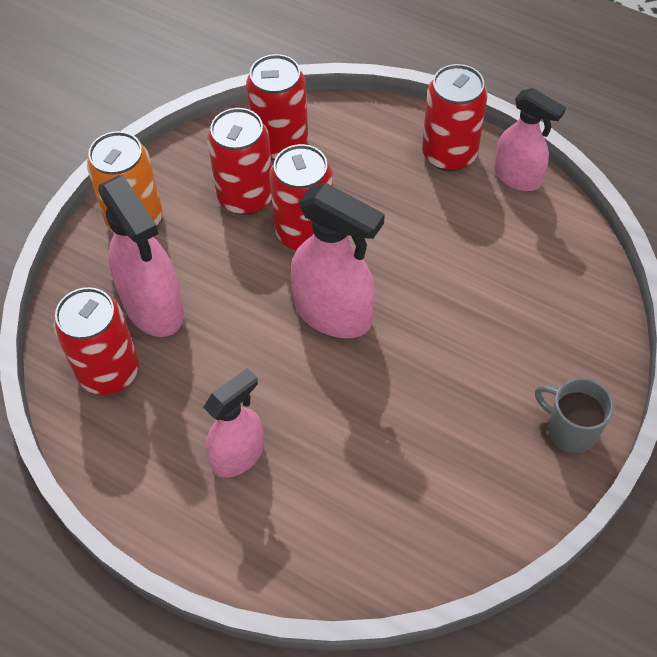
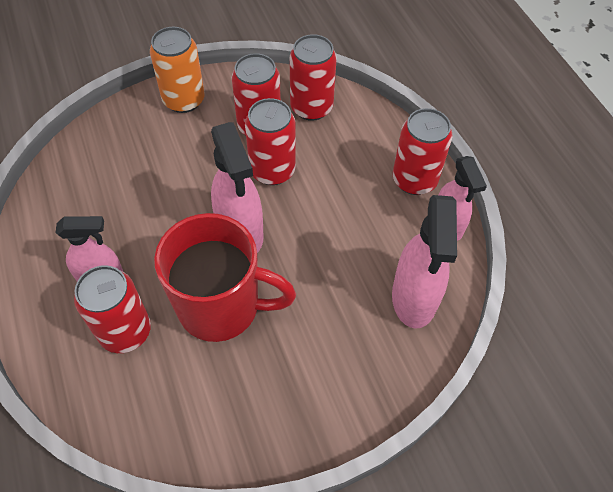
camera: 35 degrees right, 0 degrees up
(109, 371) = (84, 178): red can -> red can (125, 331)
(154, 307) = (143, 158): pink spray bottle -> pink spray bottle (414, 298)
(386, 396) = (221, 307): none -> red mug
(570, 430) = (317, 420): grey mug -> none

